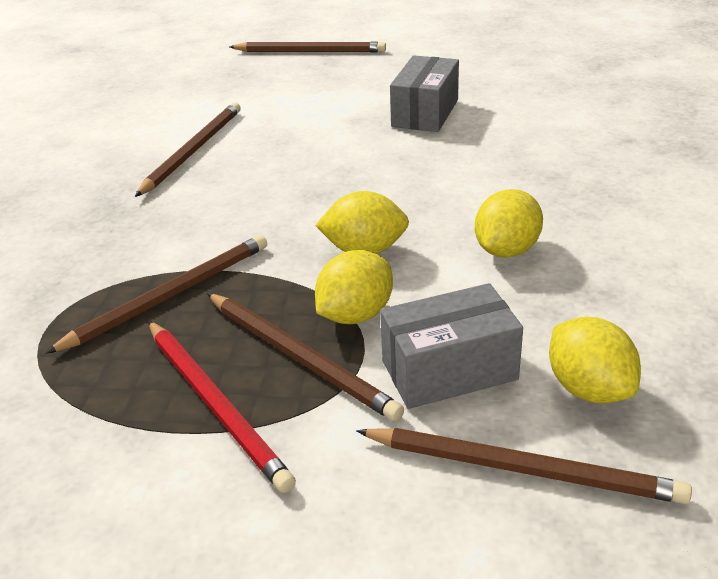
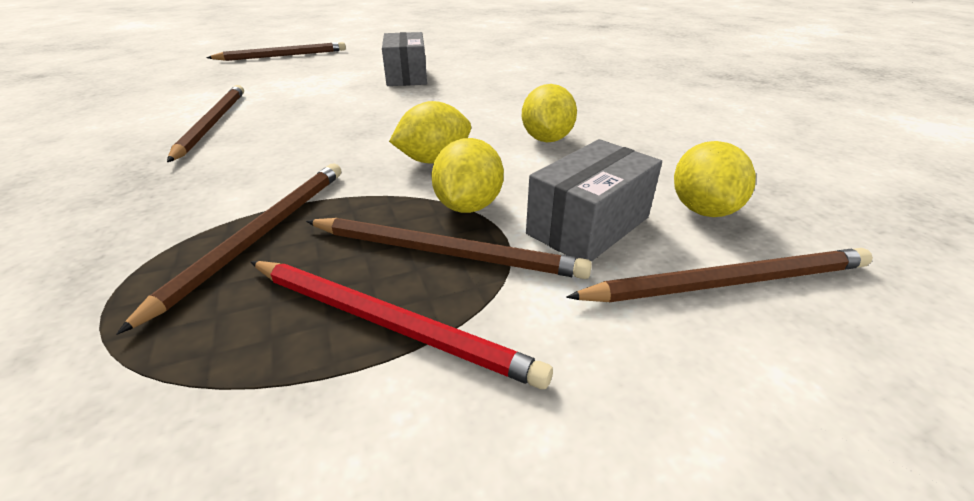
camera: 30 degrees left, 0 degrees up
(589, 389) = (702, 209): yellow lemon -> yellow lemon turned 60 degrees clockwise

